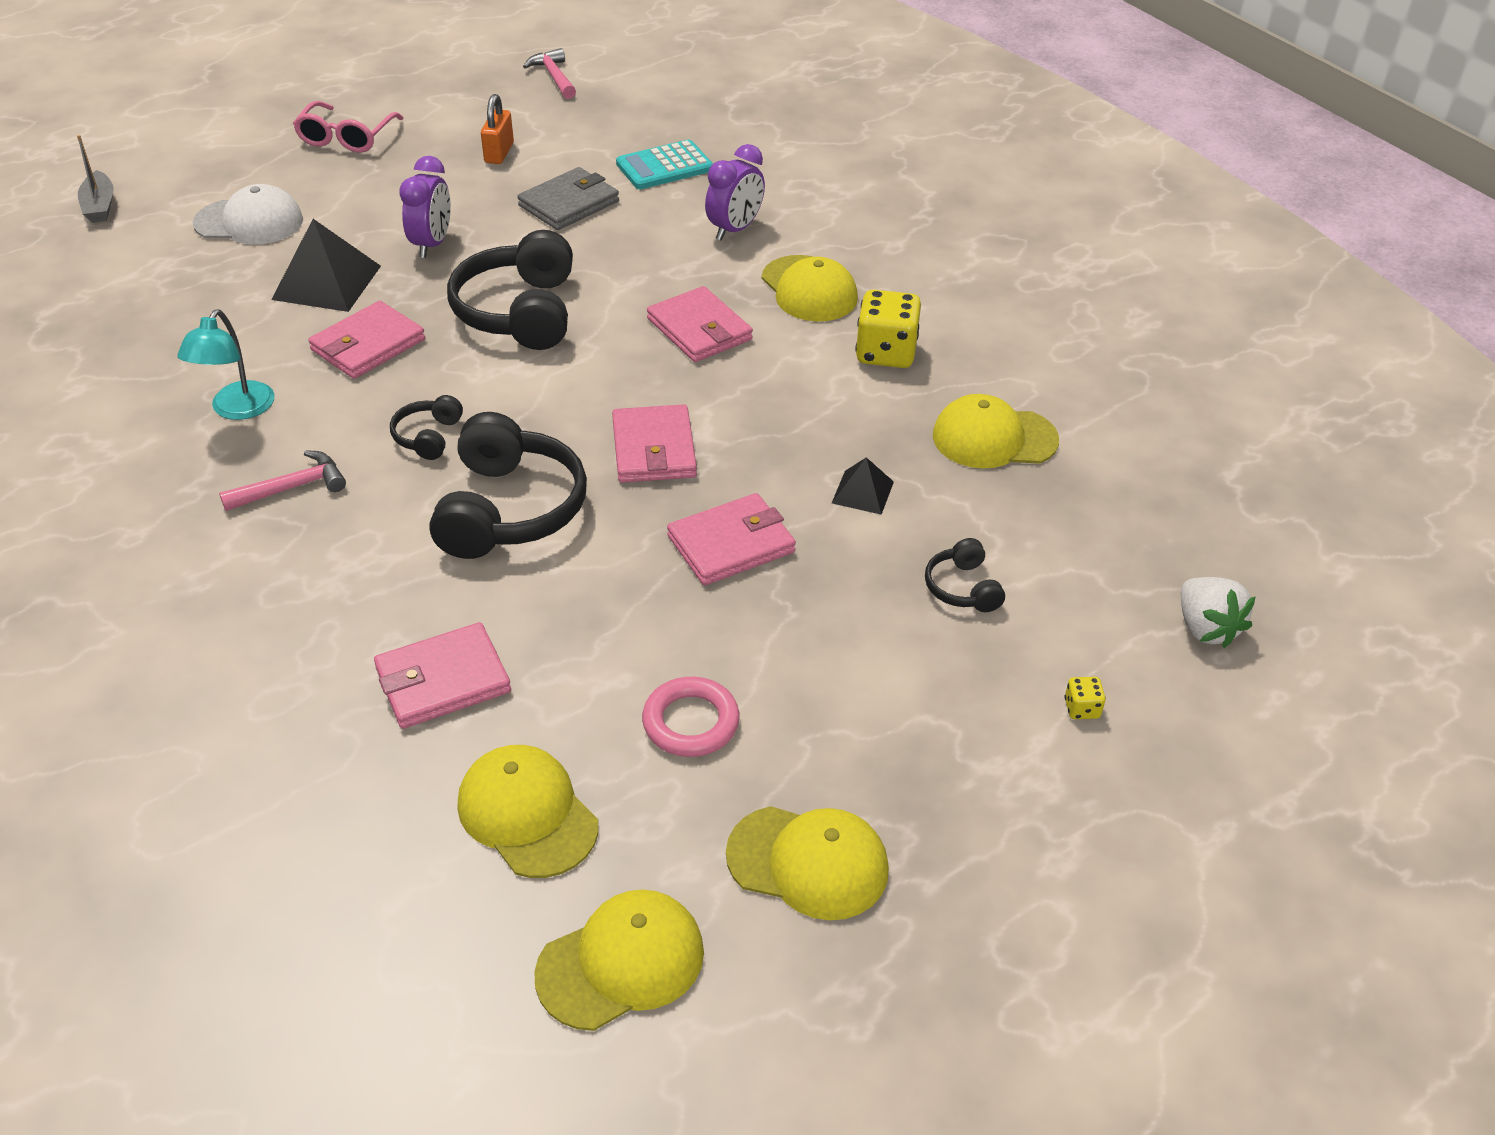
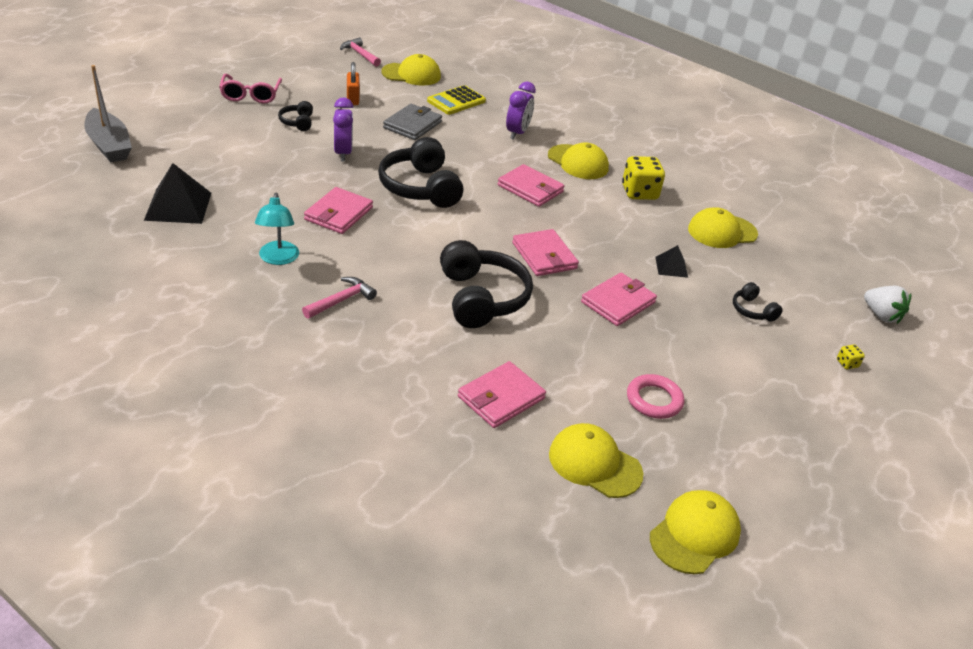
camera: 20 degrees left, 5 degrees down
(100, 206) = (109, 145): grey boat -> grey boat, size x1.65
(249, 222) = (217, 148): white cap -> none
(327, 282) = (290, 180): black pyramid -> black pyramid (178, 206)
(428, 437) = (408, 262): black headphones -> black headphones (297, 122)
(664, 166) = (456, 101): turquoise calculator -> yellow calculator
(808, 862) = (760, 464): yellow cap -> yellow cap (411, 74)

